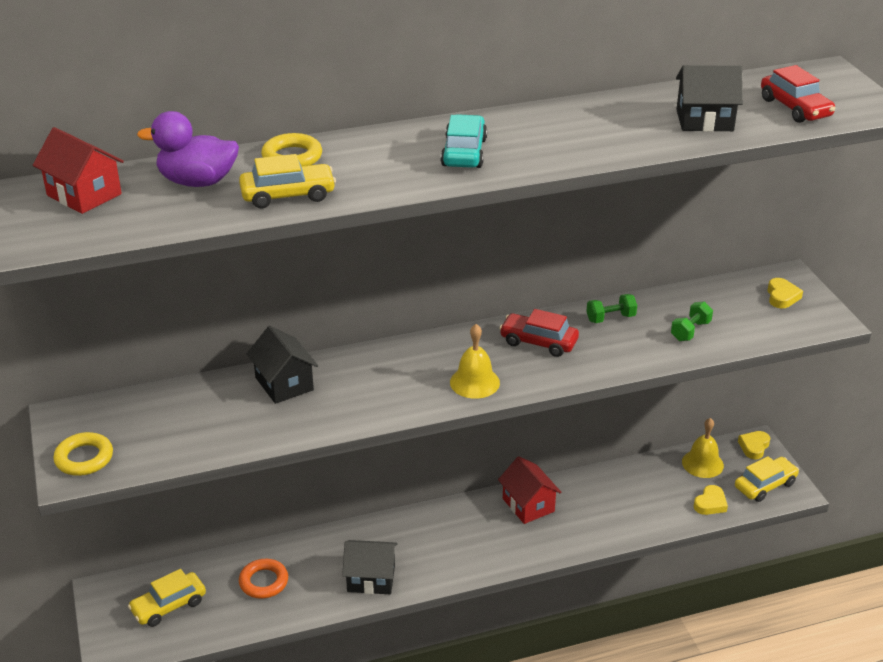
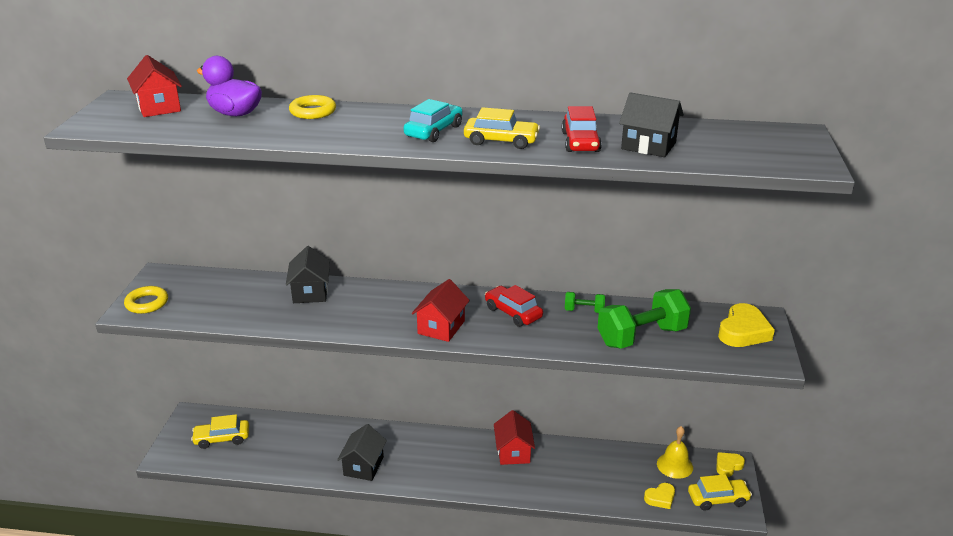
camera: 25 degrees right, 5 degrees down
(264, 582) = (292, 444): orange ring -> none
(288, 195) = (281, 132): yellow car -> yellow car (501, 141)
(371, 578) = (363, 466): black house -> black house turned 75 degrees clockwise
(474, 382) = (441, 327): yellow bell -> red house
(690, 331) = (641, 336): green dumbbell -> green dumbbell, size x2.10
(782, 296) = (743, 331): yellow heart -> yellow heart, size x1.67
(795, 108) = (739, 152): red car -> red car (580, 142)

